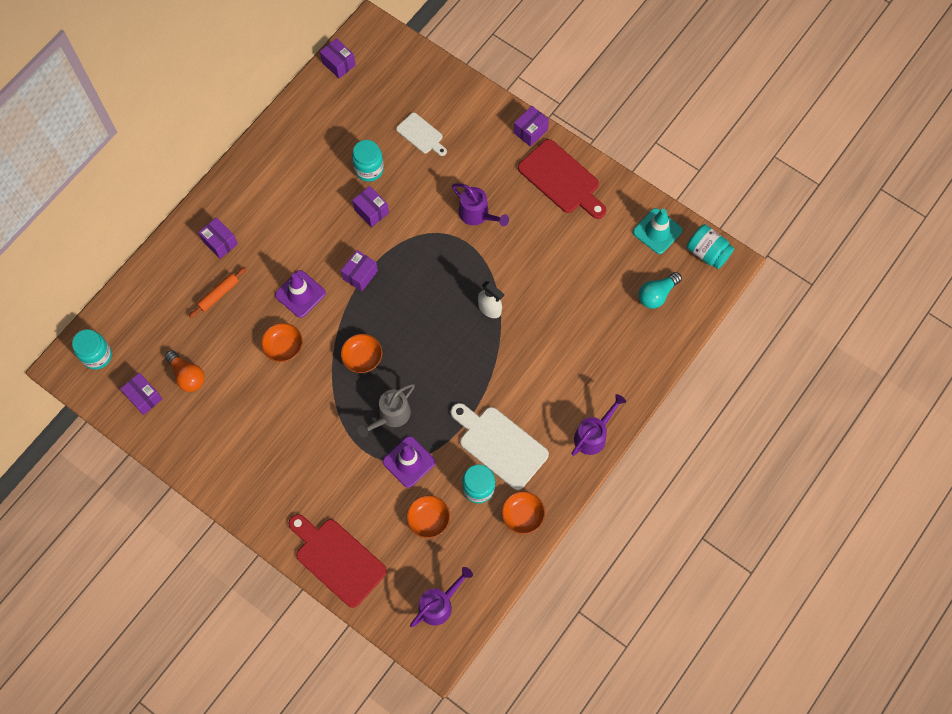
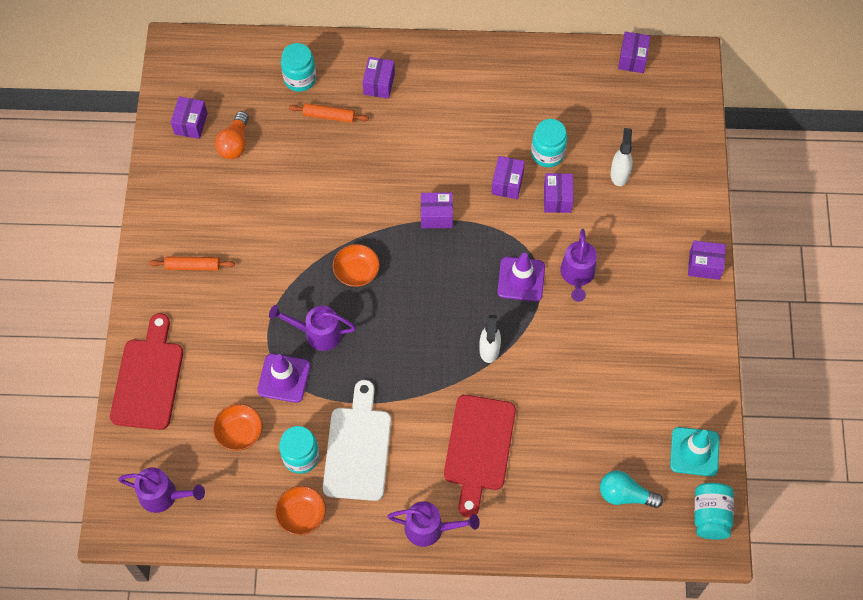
camera: 55 degrees right, 5 degrees down
(97, 355) = (202, 63): turquoise jar -> turquoise jar (300, 79)
(268, 470) = (193, 266): none -> orange rolling pin
(283, 347) = (318, 200): orange bowl -> none
(300, 294) = (379, 180): purple traffic cone -> purple traffic cone (521, 279)
(390, 416) = (317, 333): grey watering can -> purple watering can
(409, 187) = (557, 199): none -> purple box
(421, 135) = (619, 174): white cutting board -> white spray bottle
(561, 179) = (676, 326): red cutting board -> red cutting board (479, 448)

